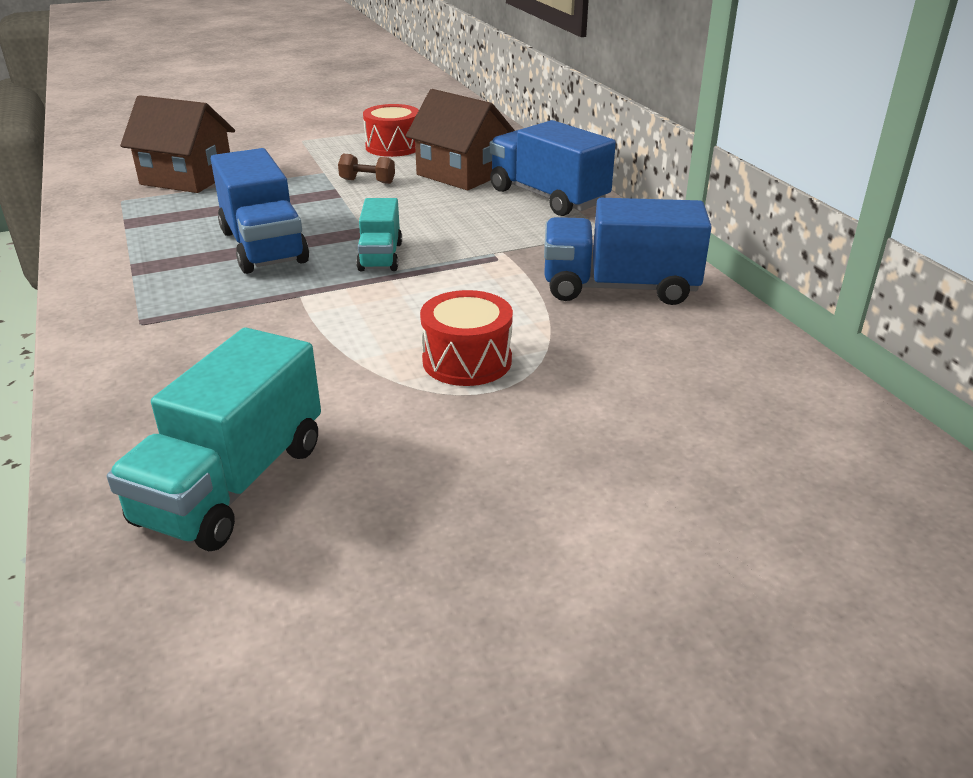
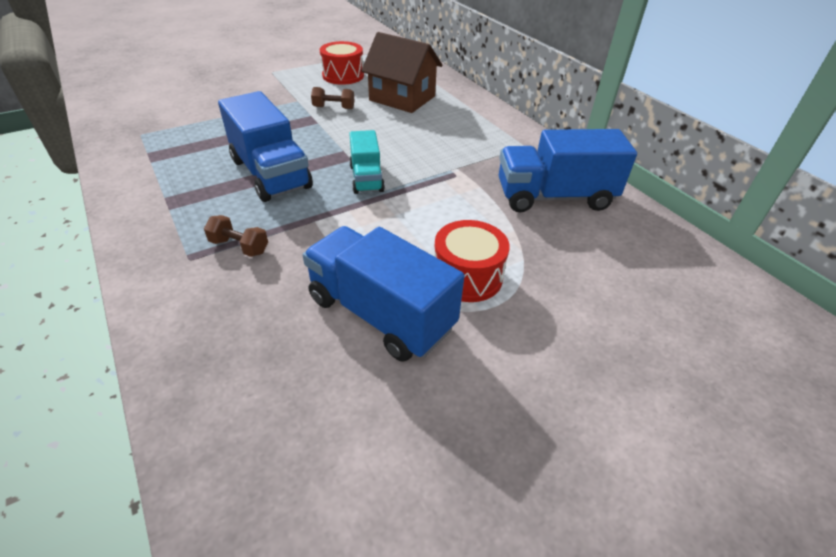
camera: 10 degrees left, 10 degrees up
(187, 178) = (189, 110): brown house -> none
(201, 315) = (239, 247): none -> brown dumbbell
(233, 483) = (317, 428): turquoise truck -> none
(548, 197) = (472, 116): blue truck -> blue truck (380, 313)

